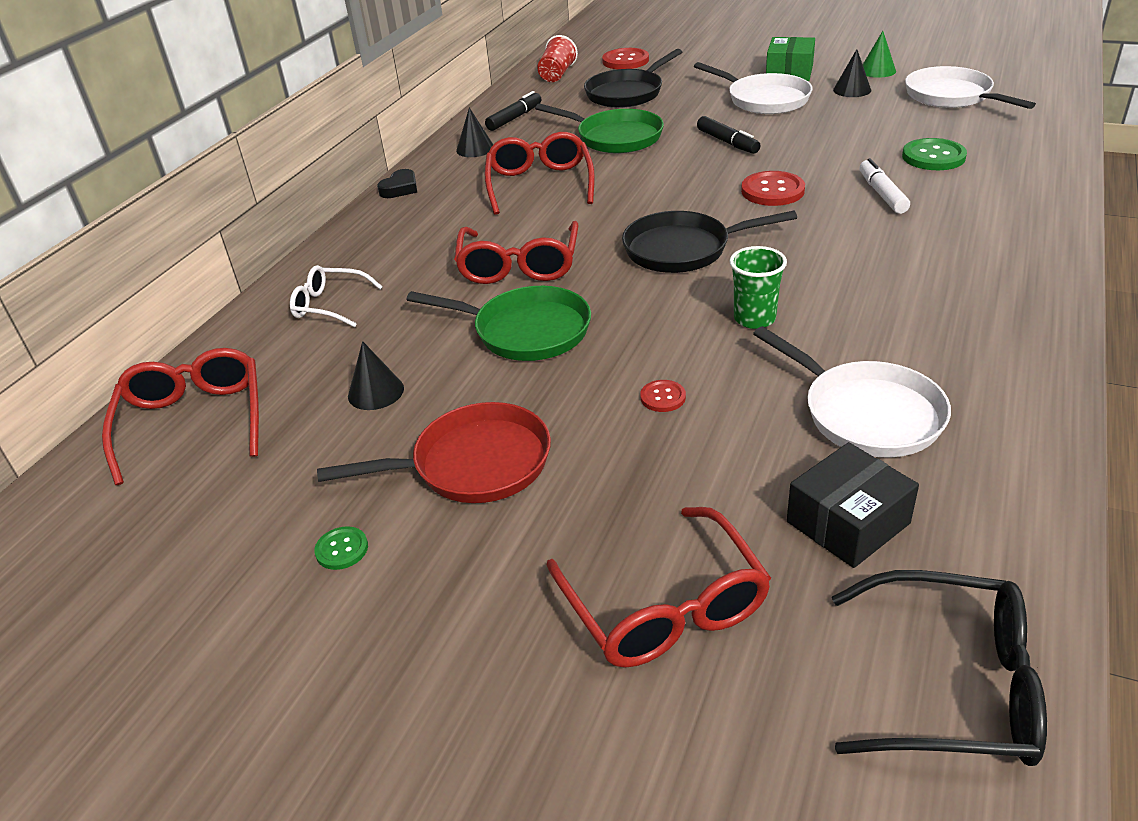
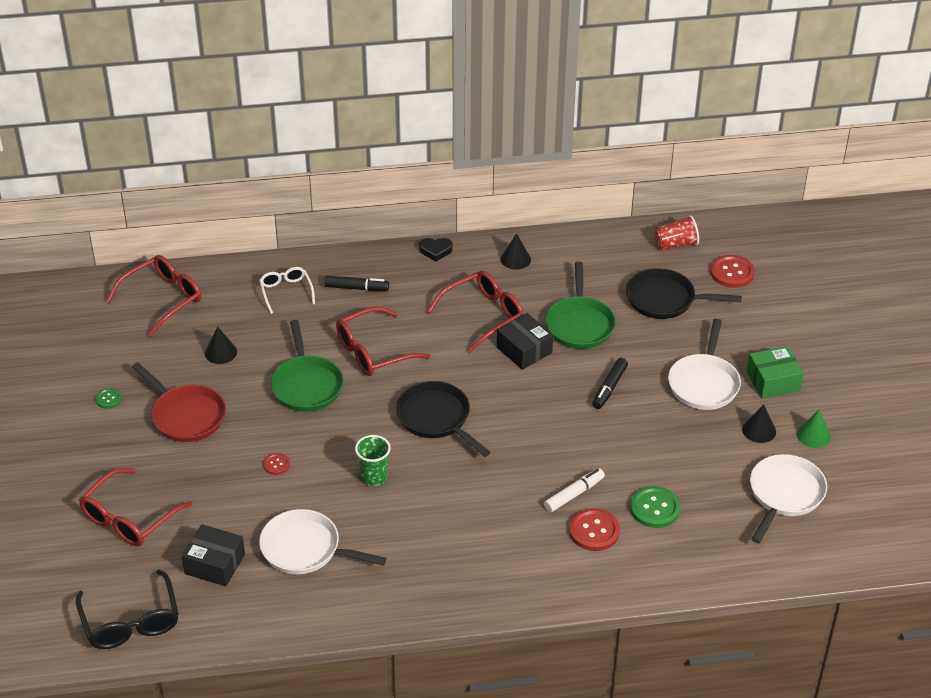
camera: 55 degrees right, 5 degrees up
(514, 118) = (578, 256): black marker -> black marker (356, 288)
(622, 173) = (524, 350): none -> black box
(772, 191) = (544, 436): red button -> red button (594, 531)
(865, 413) = (306, 549): white pan -> white pan turned 90 degrees clockwise

